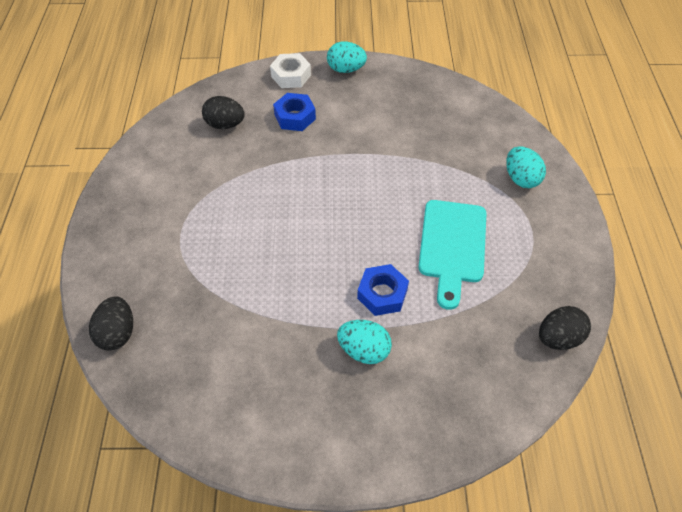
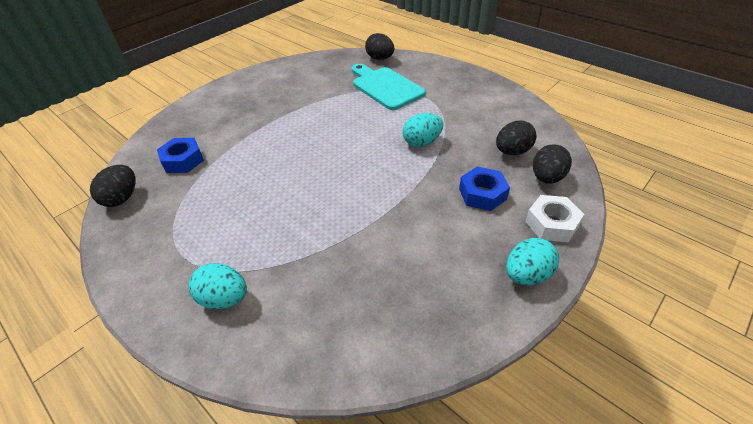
camera: 135 degrees right, 10 degrees down
(242, 95) = (546, 178): none -> black egg
(364, 350) = (252, 120): turquoise egg -> turquoise egg (422, 142)
(382, 294) = (268, 145): blue nut -> blue nut (183, 160)
(452, 246) = (245, 198): turquoise cutting board -> turquoise cutting board (385, 87)

